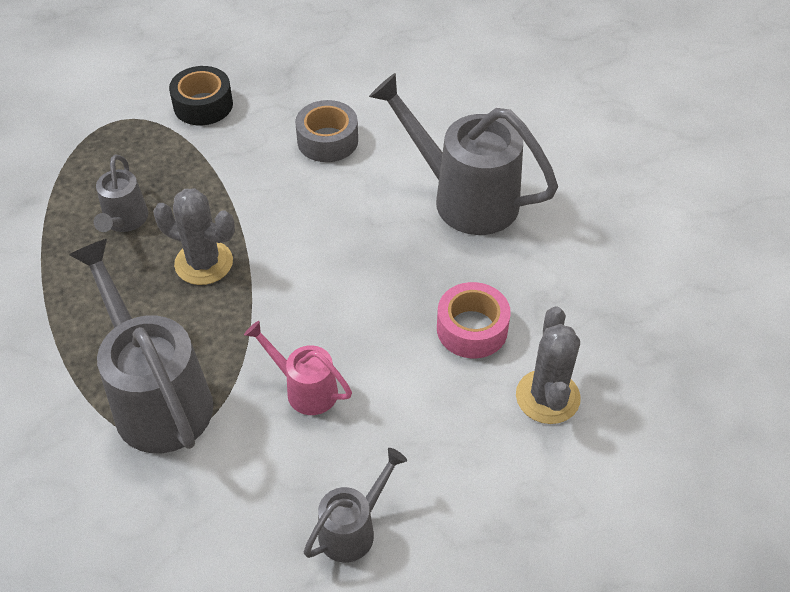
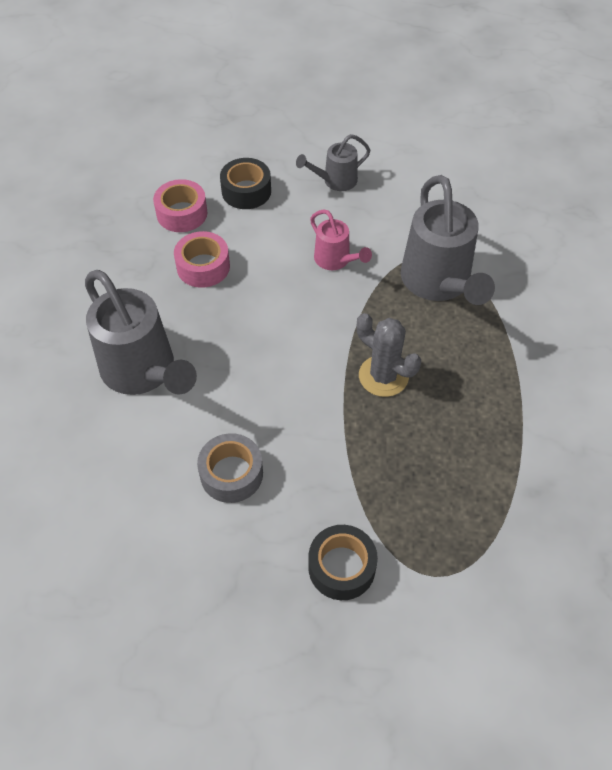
camera: 160 degrees left, 5 degrees up
(124, 221) = (445, 438): grey watering can -> none
(479, 464) = (246, 191): none -> black tape
(547, 397) = (182, 213): grey cactus -> pink tape

